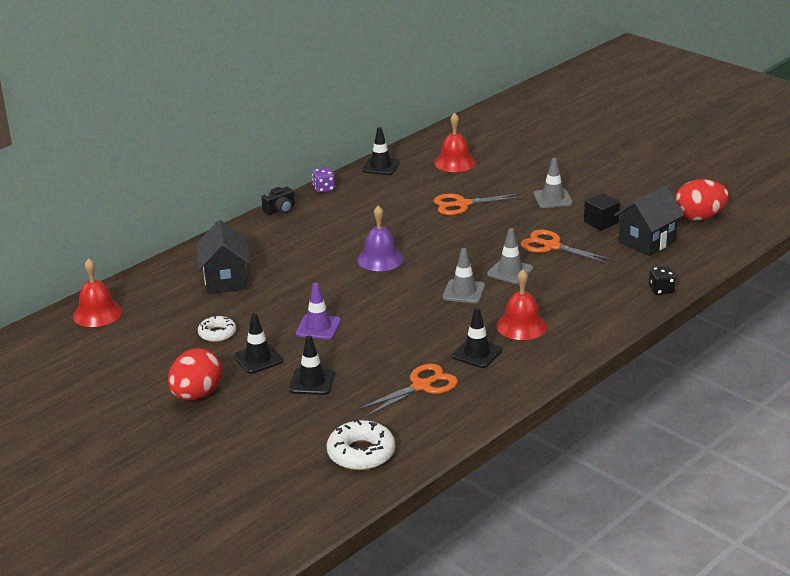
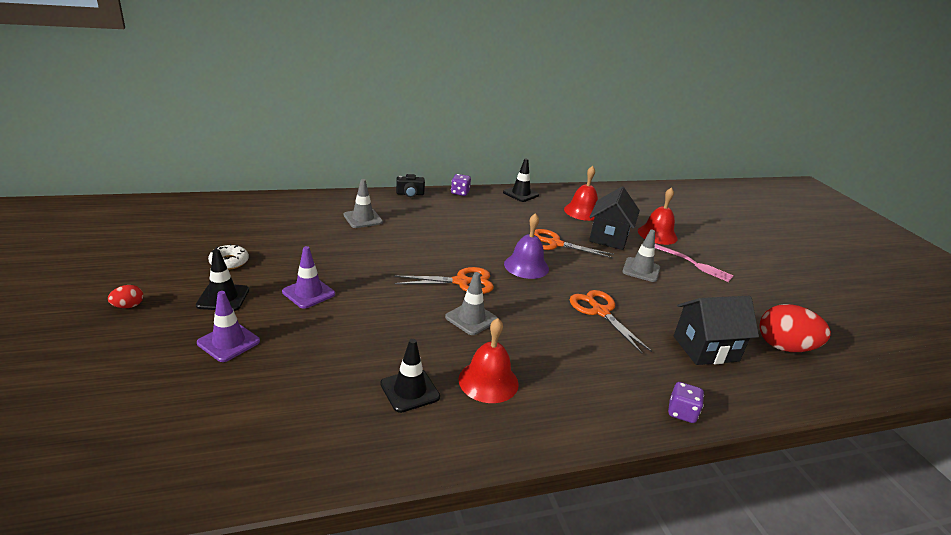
camera: 25 degrees right, 0 degrees up
(97, 313) = (181, 210): red bell -> red bell (657, 234)
(196, 395) = (128, 306): red egg -> red egg, size x0.46
(225, 280) = (299, 225): black house -> black house (609, 237)
(312, 382) = (228, 342): black traffic cone -> purple traffic cone
(361, 453) = (147, 454): white donut -> none
(380, 259) = (435, 258): purple bell -> purple bell (526, 266)
(421, 386) = (312, 401): orange scissors -> orange scissors (461, 282)
(510, 271) = (536, 318): grey traffic cone -> grey traffic cone (363, 219)
(588, 175) = (693, 263): none -> pink fork
(601, 222) = (670, 309): black cube -> none
(661, 290) = (681, 412): black dice -> purple dice

